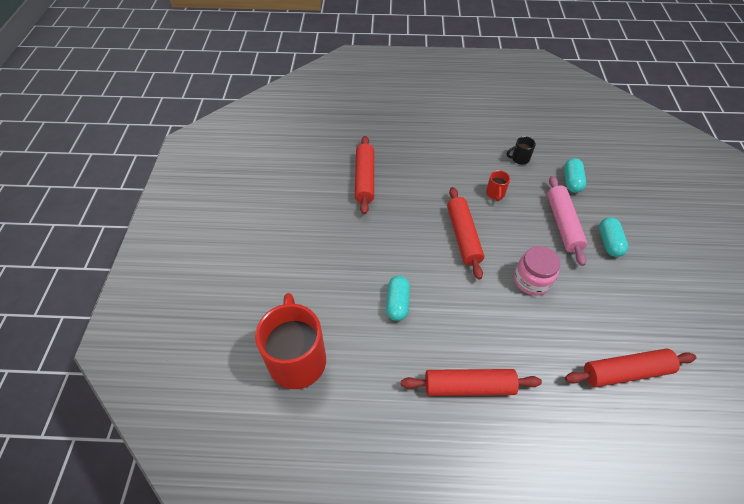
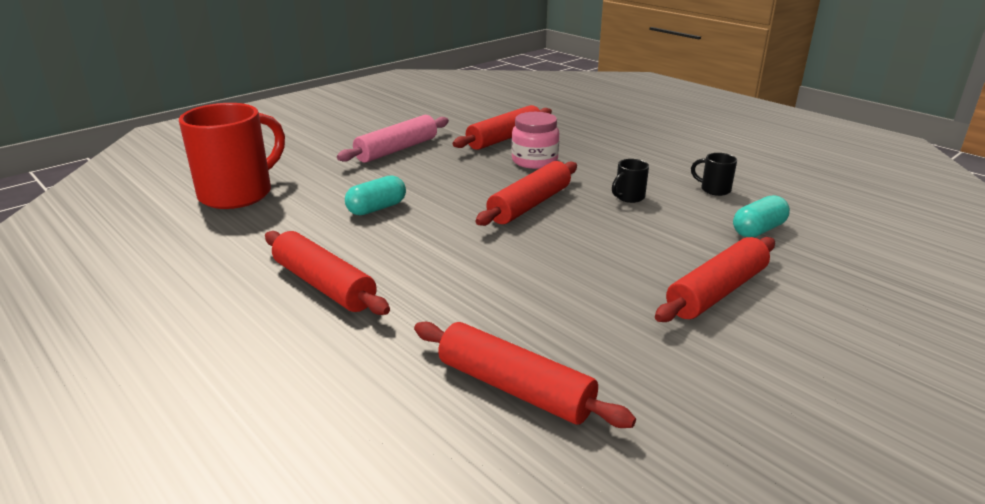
camera: 45 degrees right, 25 degrees down
(495, 194) = (628, 197): red mug -> black mug
(532, 280) = (545, 264): pink jar -> pink jar (534, 161)
(563, 224) = (675, 250): pink rolling pin -> pink rolling pin (397, 150)
(609, 242) = (717, 292): turquoise capsule -> red rolling pin

